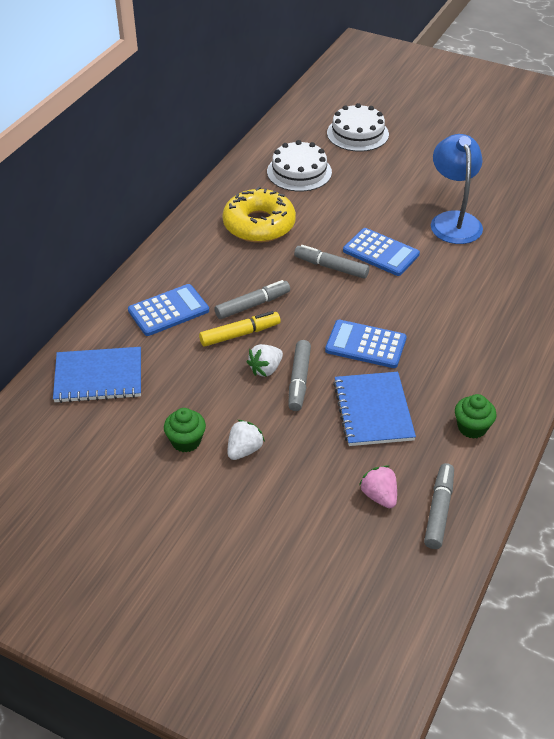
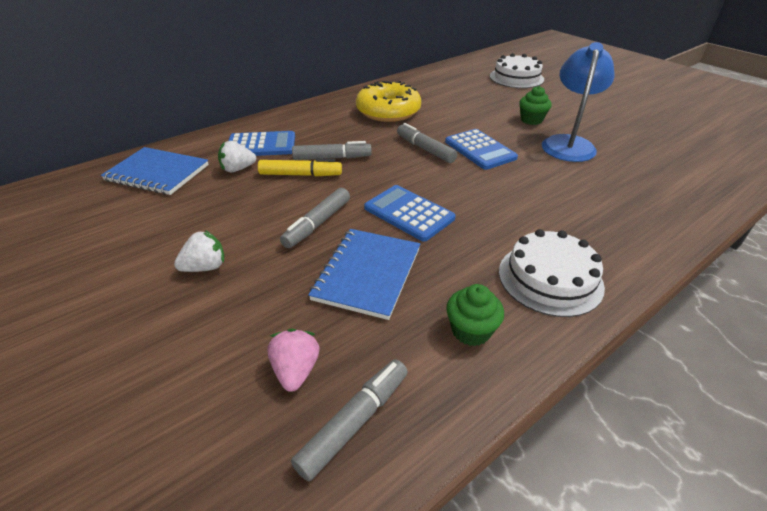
camera: 25 degrees right, 5 degrees down
(186, 441) = (164, 241): green cupcake -> green cupcake (531, 120)
(265, 369) = (296, 206): white strawberry -> white strawberry (238, 169)
(299, 172) = (449, 89): white cake -> white cake (550, 278)

